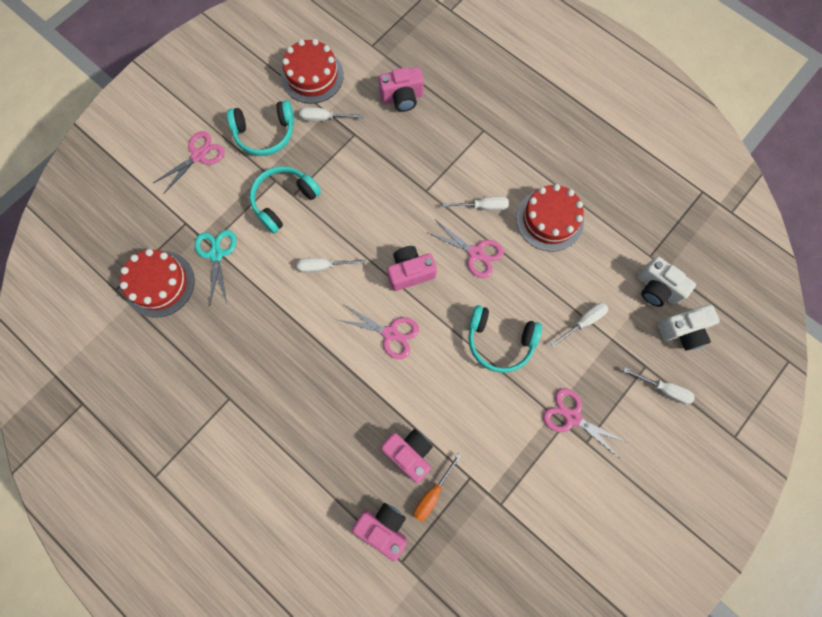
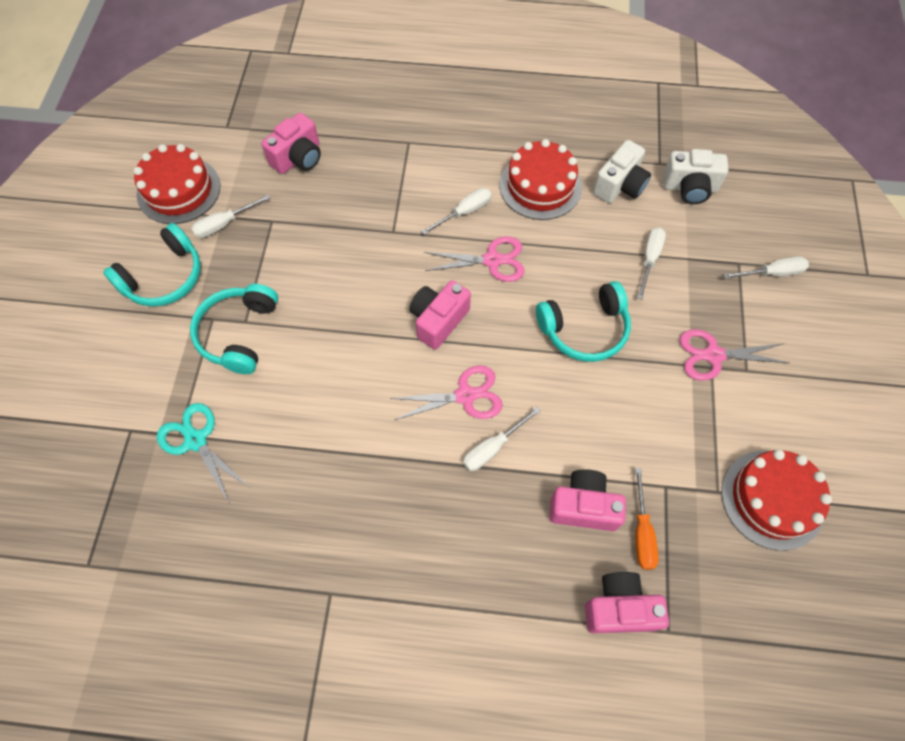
camera: 35 degrees left, 10 degrees down
(159, 283) = (144, 520): red cake -> red cake (772, 499)
(198, 155) = (95, 346): pink scissors -> none
(323, 266) = (337, 374): white screwdriver -> white screwdriver (493, 448)
(682, 331) = (744, 210): white camera -> white camera (620, 185)

